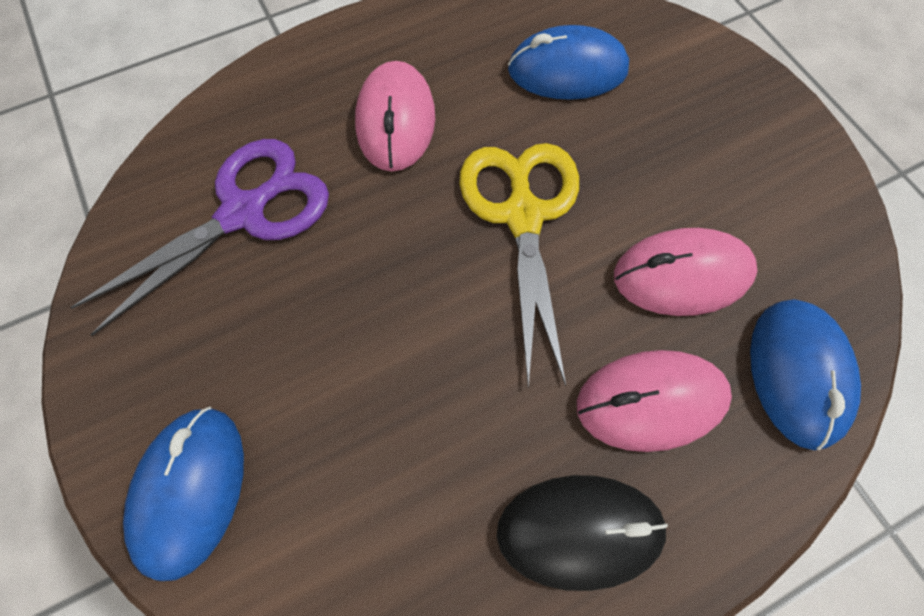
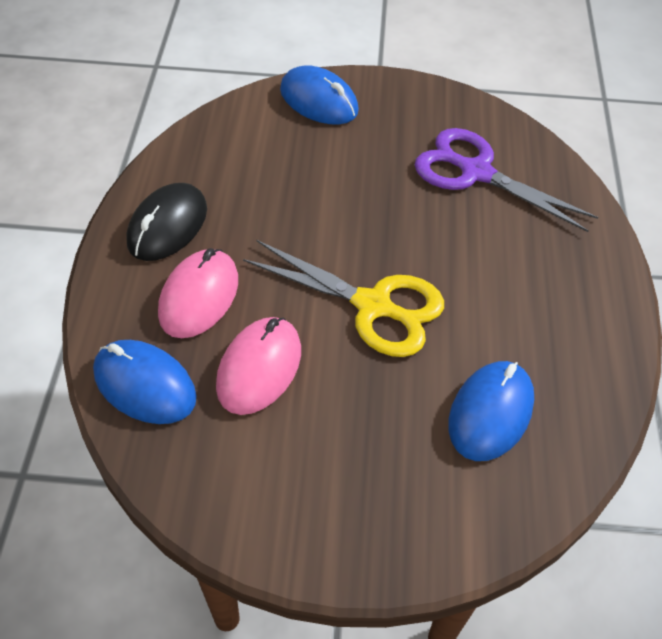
camera: 120 degrees right, 15 degrees down
(244, 212) = (476, 172): purple scissors -> purple scissors turned 135 degrees clockwise
(396, 121) = (505, 276): pink mouse -> none

